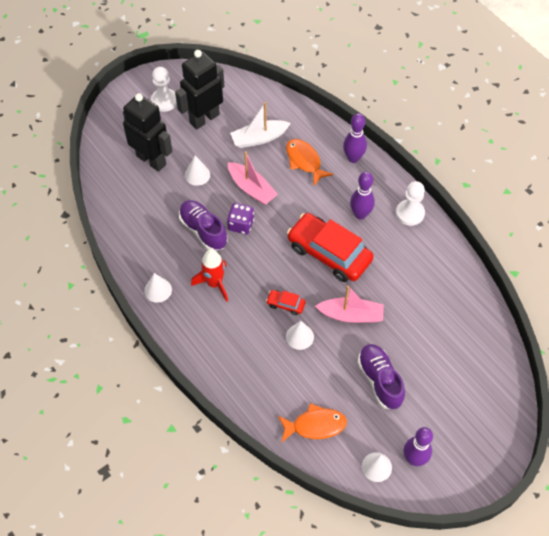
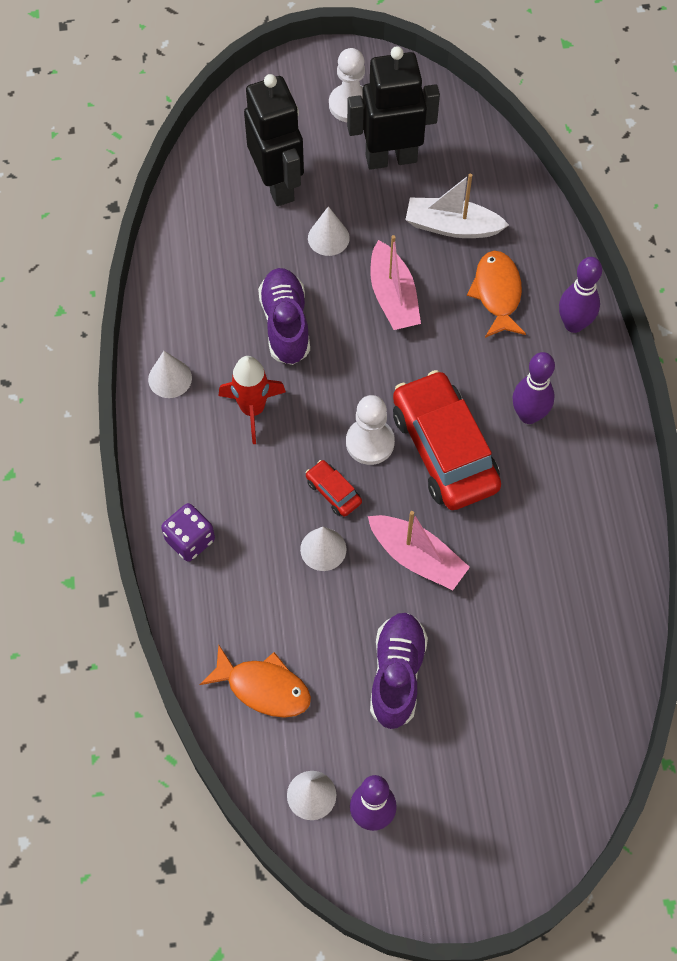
camera: 30 degrees right, 5 degrees up
(241, 224) = (344, 342): purple dice -> purple dice (190, 540)
(410, 213) = (605, 451): white pawn -> white pawn (370, 442)

